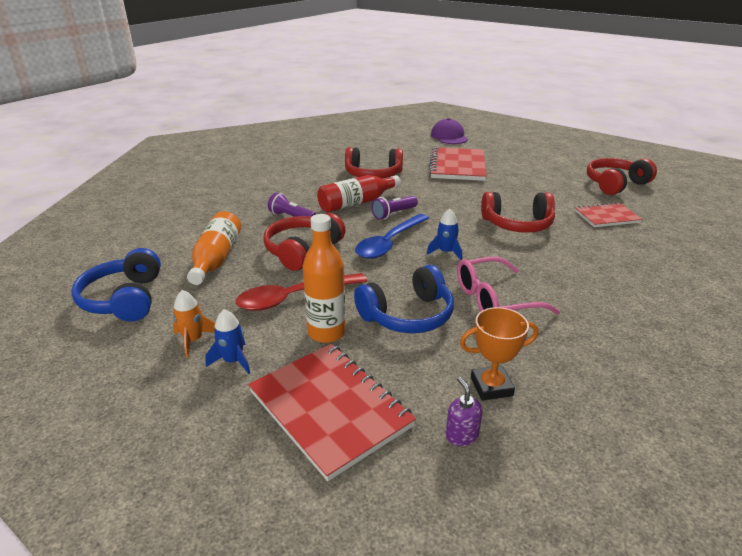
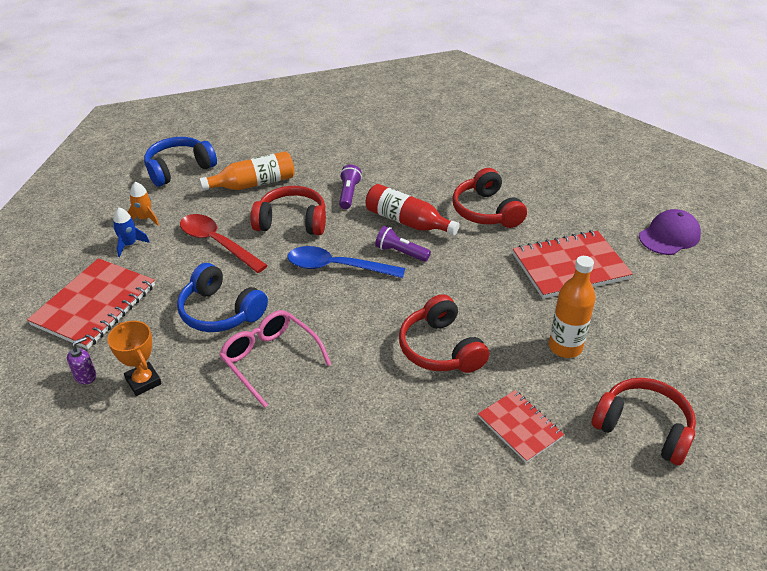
camera: 65 degrees right, 10 degrees up
(326, 333) = (178, 275): orange bottle -> orange bottle (565, 347)
(446, 252) = (341, 308): blue rocket -> none

